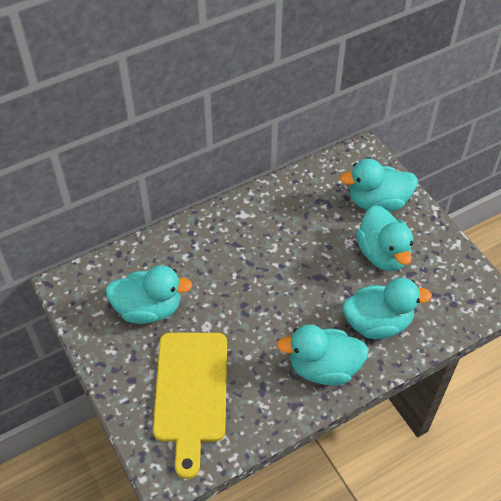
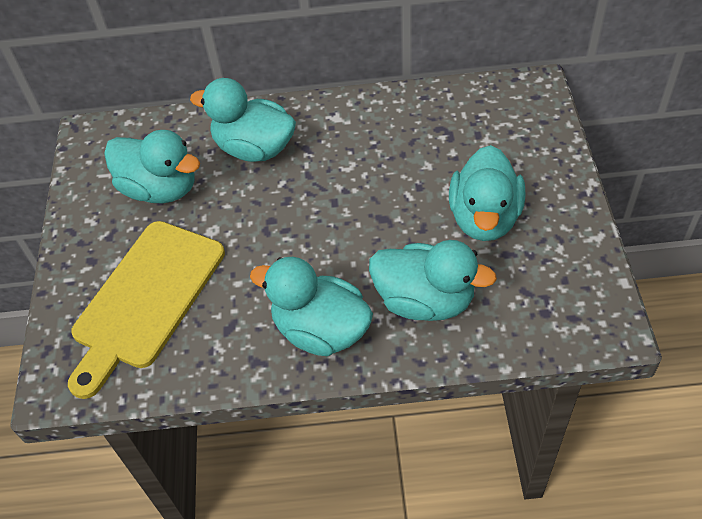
camera: 30 degrees right, 0 degrees up
(377, 202) = (516, 153): turquoise duck -> turquoise duck (254, 148)

